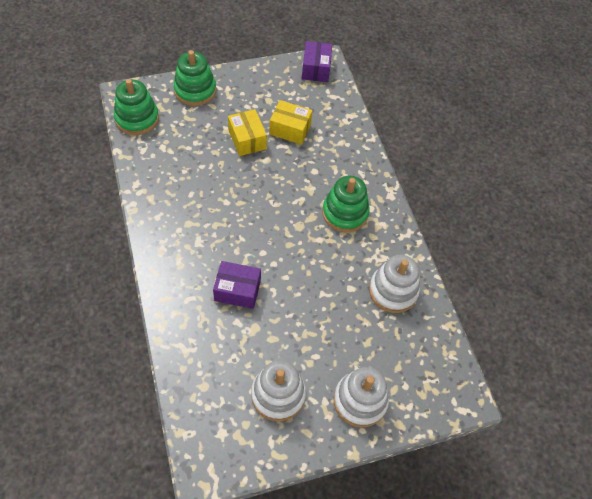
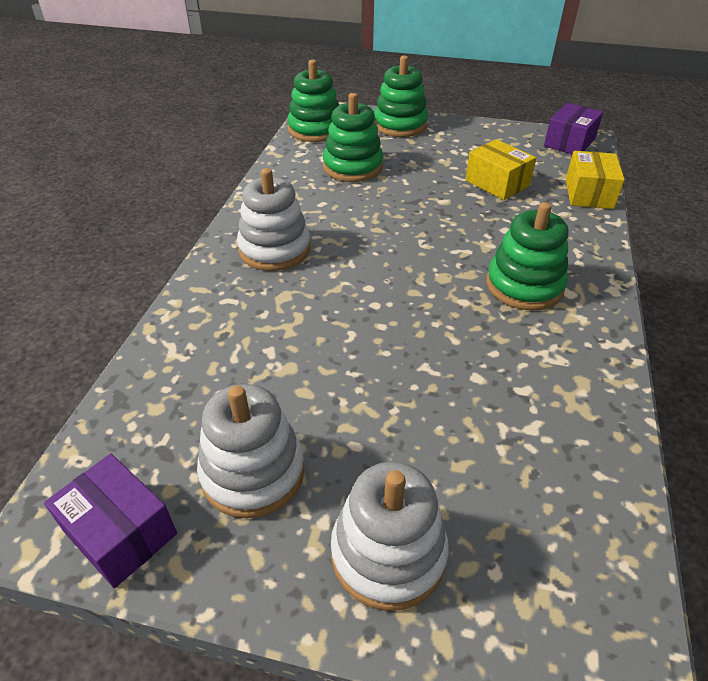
camera: 35 degrees right, 15 degrees down
(189, 149) = (353, 167): none -> green stacking toy
(237, 290) = (300, 315): purple box -> purple box (120, 532)
(247, 139) = (432, 177): yellow box -> yellow box (589, 193)
(393, 291) = (552, 409): white stacking toy -> white stacking toy (274, 249)

